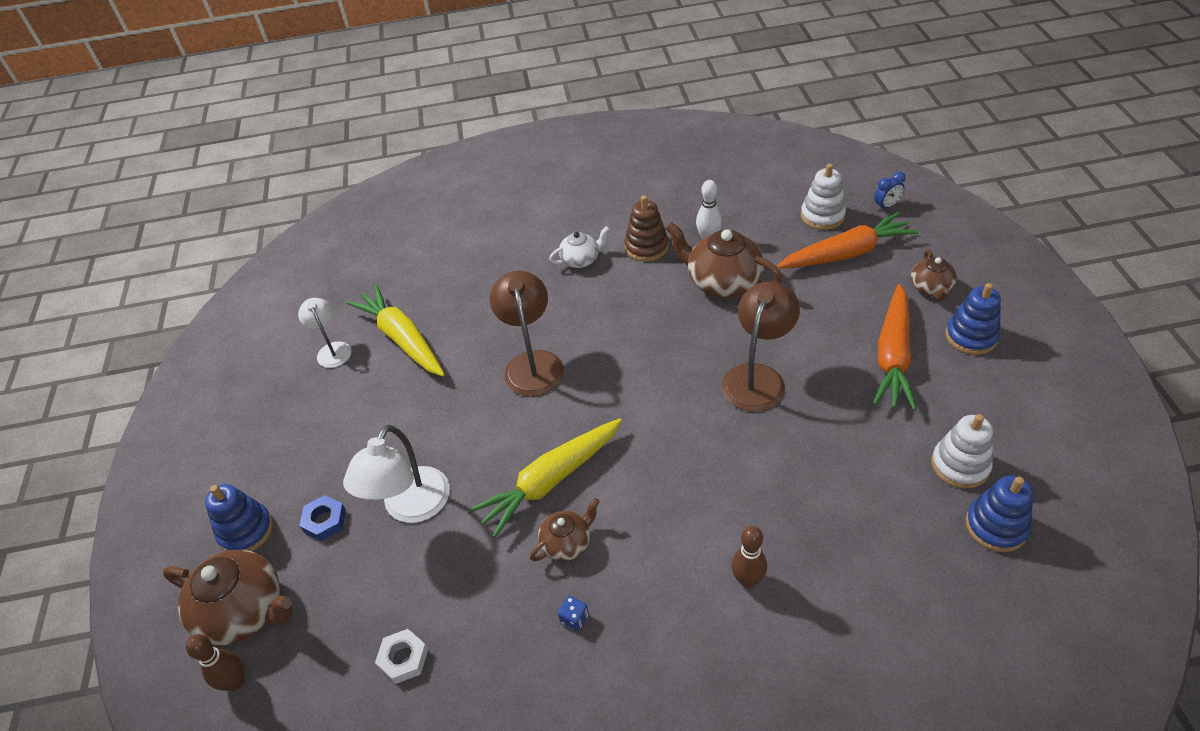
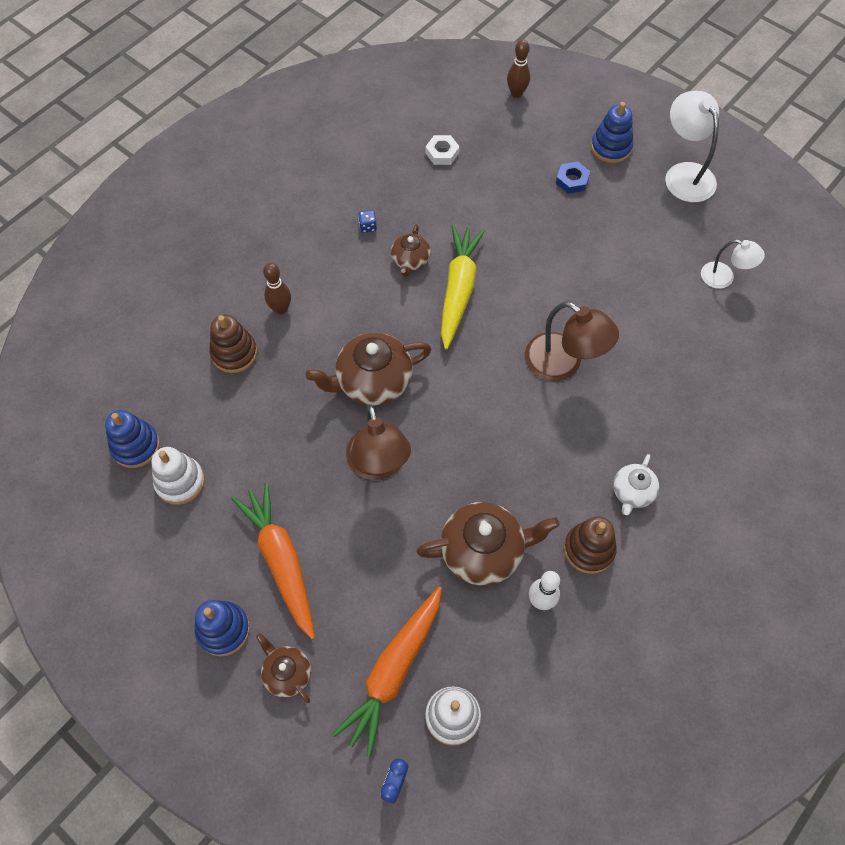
camera: 135 degrees right, 15 degrees up
(245, 611) = (554, 118): brown teapot -> brown teapot (372, 382)
(402, 339) = (684, 319): yellow carrot -> none
(410, 507) = (529, 219): white lamp -> white lamp (684, 174)
(833, 561) = (234, 353): none -> brown stacking toy

